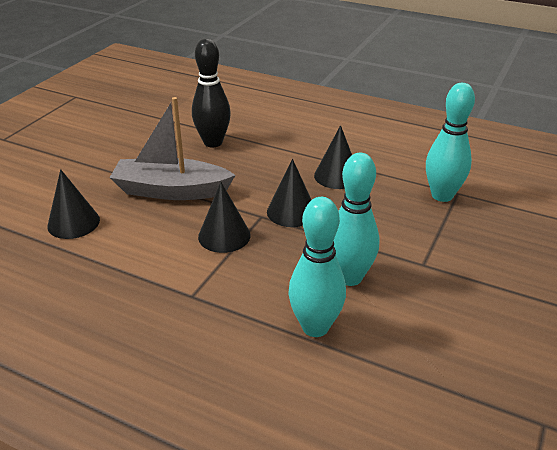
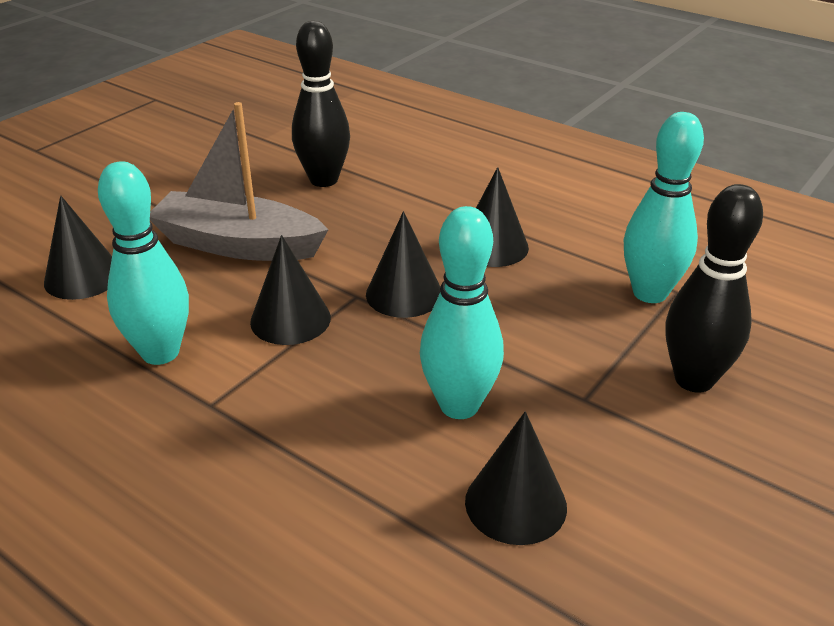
camera: 10 degrees right, 0 degrees up
(315, 327) = (379, 477): turquoise bowling pin -> turquoise bowling pin (160, 353)
(403, 331) = (515, 503): none -> black cone
(483, 245) = (694, 379): none -> black bowling pin

